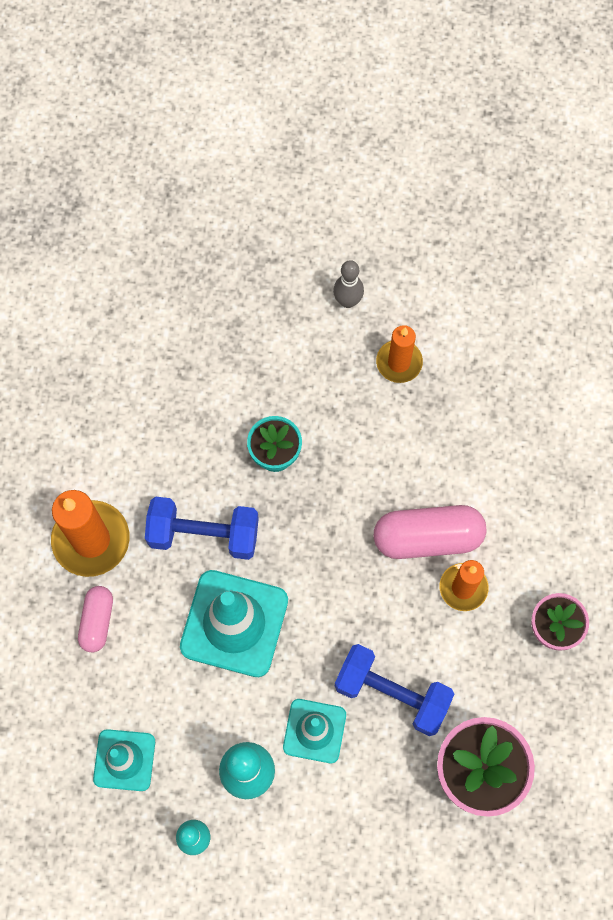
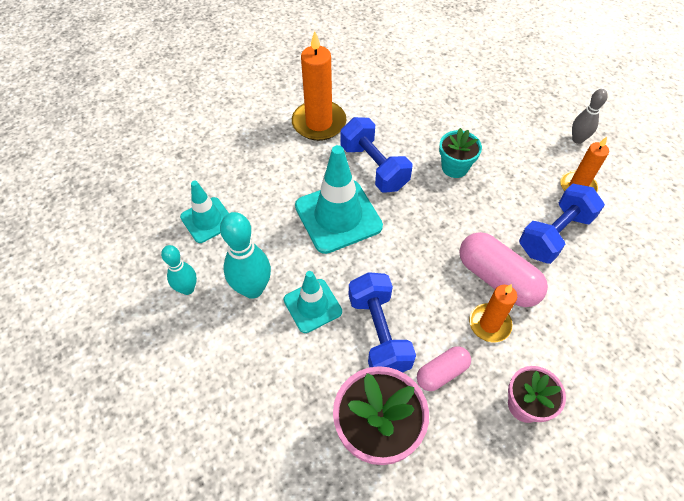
camera: 50 degrees right, 15 degrees down
(97, 621) = (277, 155): pink capsule -> pink capsule (442, 373)
(428, 439) = (554, 234): none -> blue dumbbell

